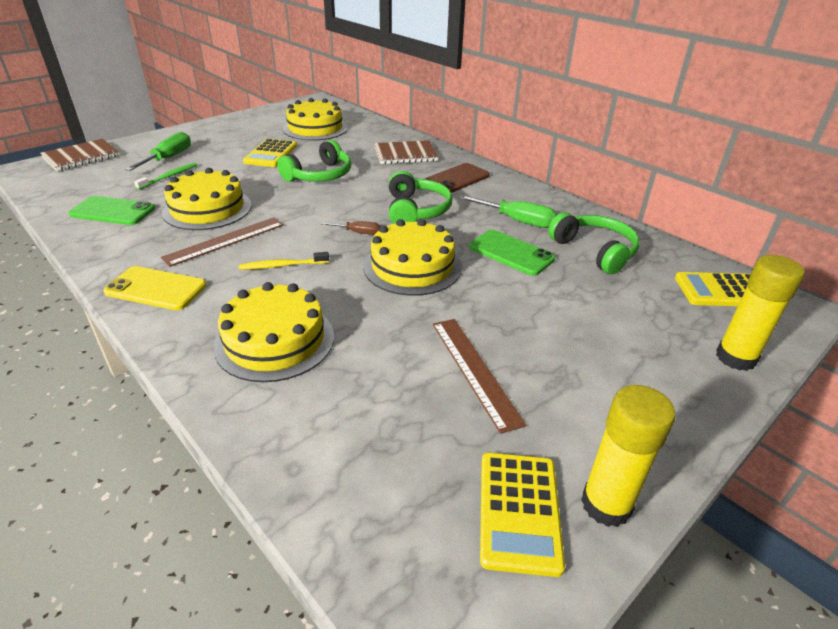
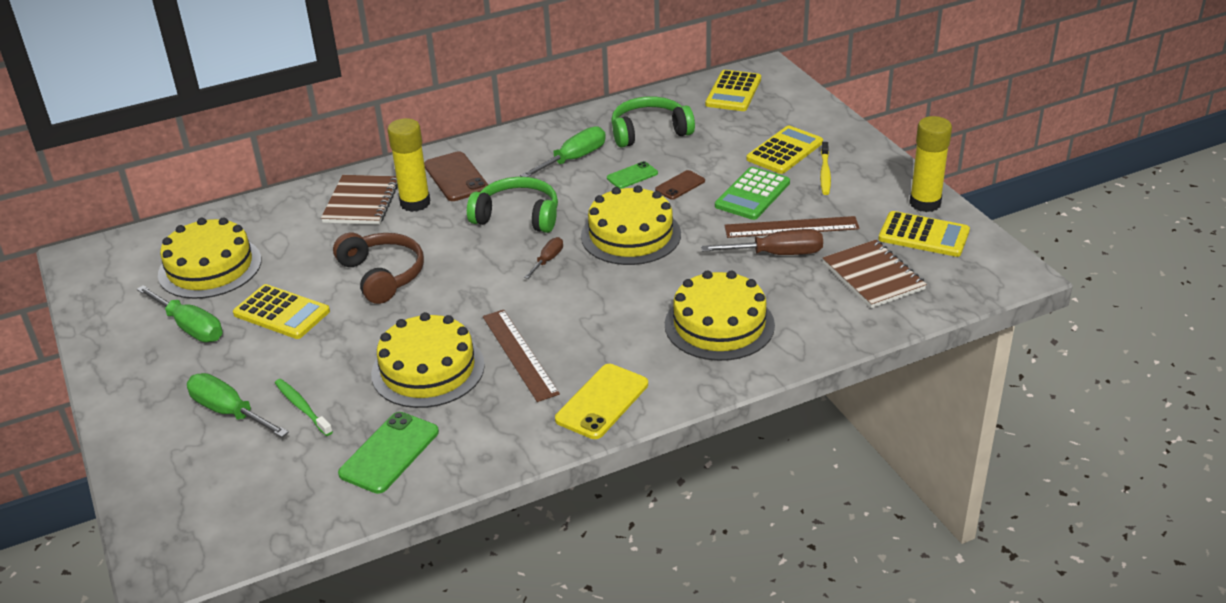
camera: 70 degrees left, 0 degrees up
(81, 157) = (157, 509): brown notebook -> brown notebook (873, 276)
(253, 134) = (190, 327): none -> green screwdriver
(283, 265) = (593, 315): yellow toothbrush -> yellow toothbrush (825, 173)
(320, 175) = (382, 275): green headphones -> brown headphones
(415, 366) = (777, 254): none -> brown screwdriver
(511, 253) = (632, 176): green phone -> green phone, size x0.60
(512, 282) = (680, 185): none -> brown phone
(525, 332) = (752, 194): none -> green calculator
(633, 345) = (784, 151): none -> yellow calculator
(735, 358) = (812, 115): yellow glue stick -> yellow glue stick (415, 203)

